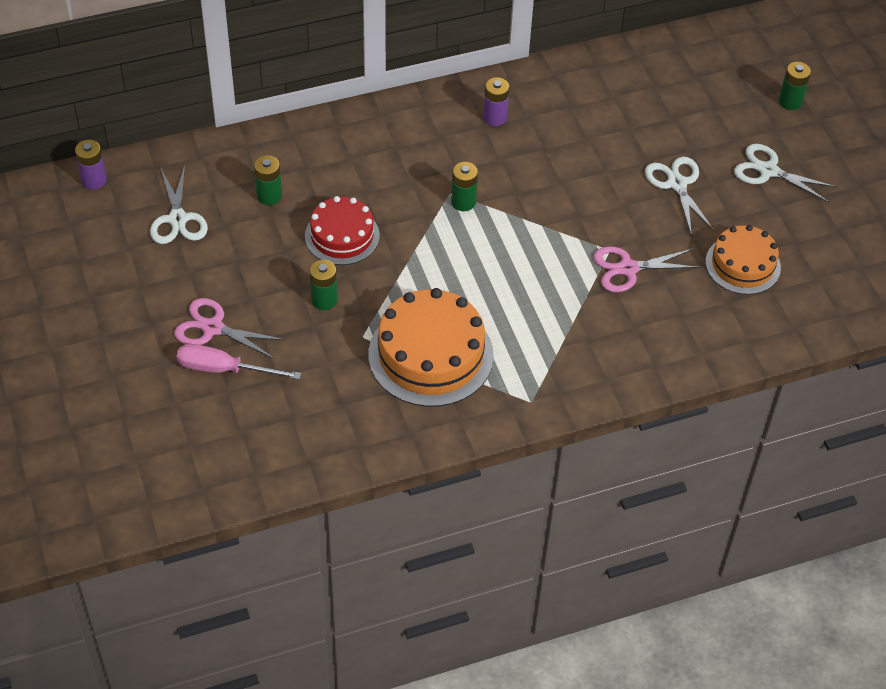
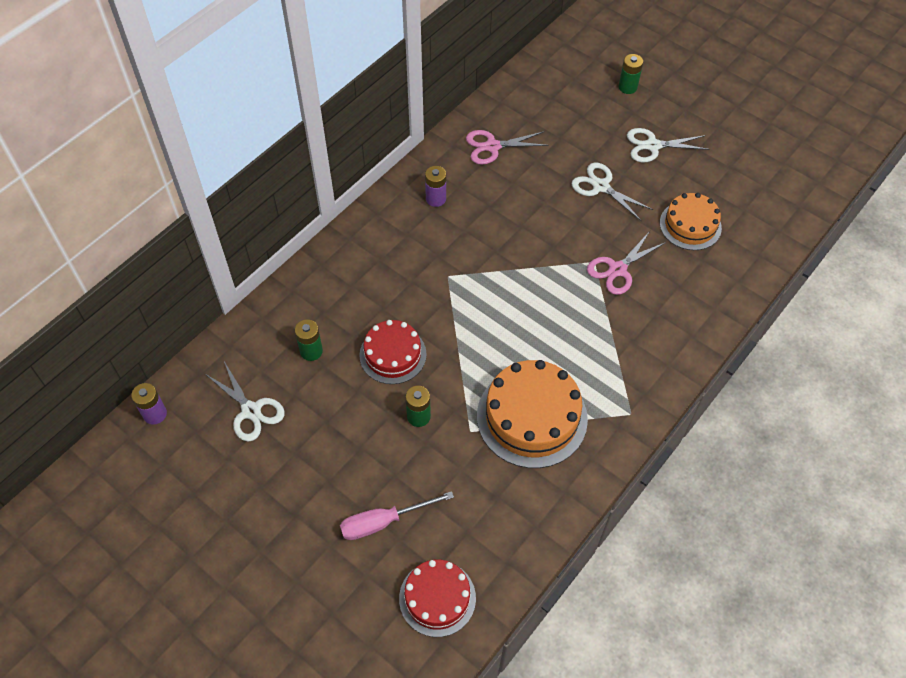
camera: 30 degrees left, 5 degrees up
(213, 328) = (348, 490): pink scissors -> pink scissors (492, 146)
(223, 454) = (437, 598): none -> red cake
(463, 202) = (463, 278): green battery -> none

